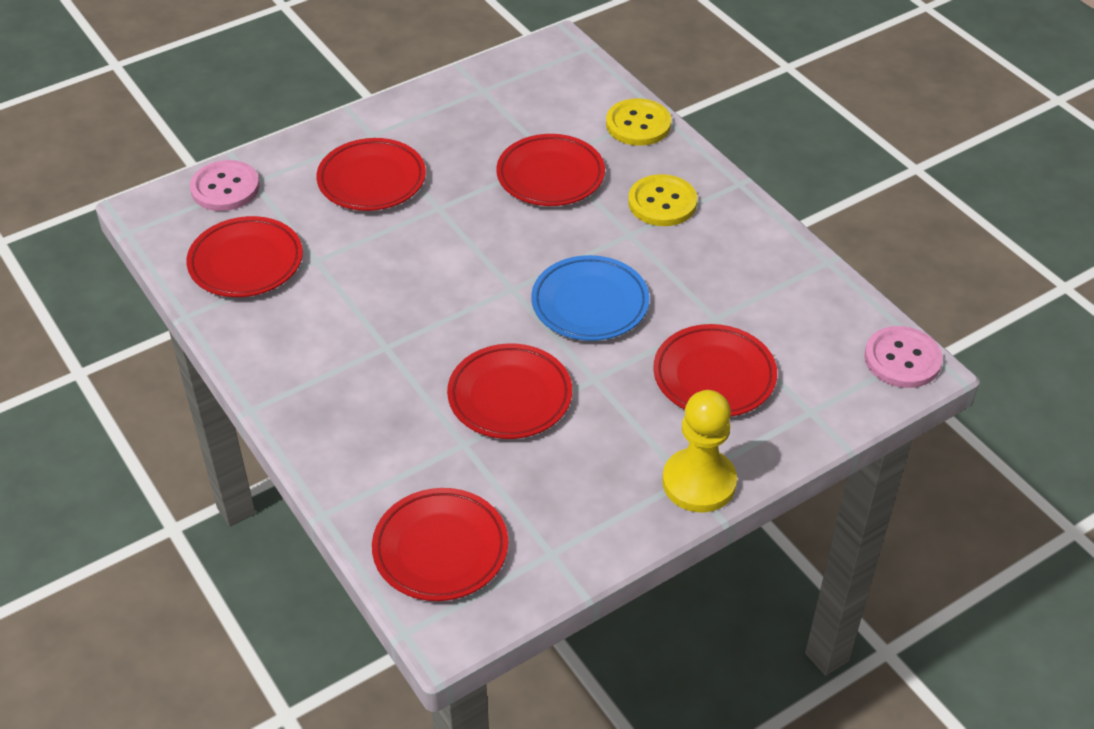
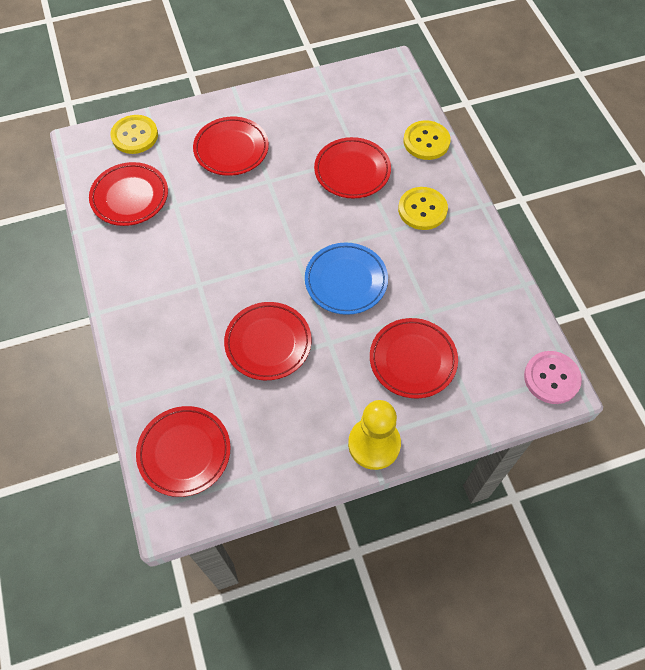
camera: 15 degrees right, 15 degrees up
(225, 188) = (135, 136): pink button -> yellow button

